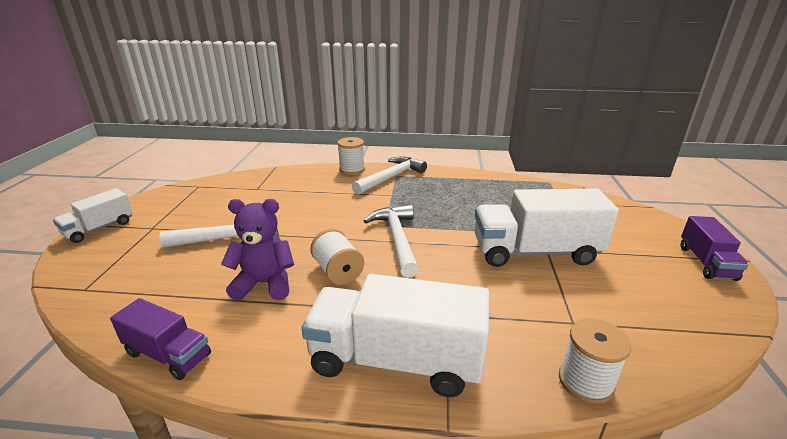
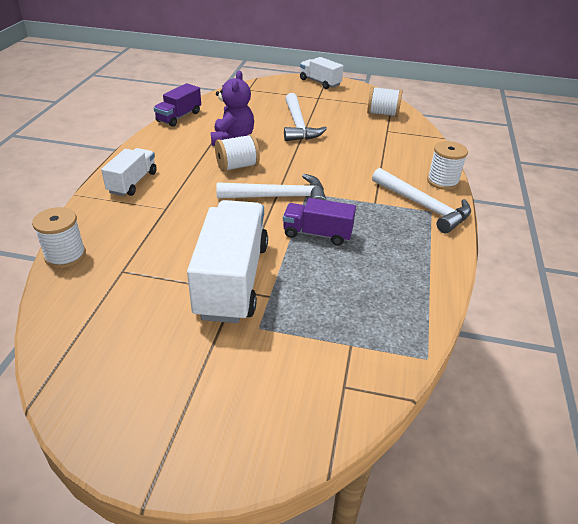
camera: 95 degrees right, 10 degrees up
(216, 190) = (382, 114): none -> white spool
(396, 360) = (132, 182): white truck -> white truck, size x0.55
(706, 262) = (158, 438): purple truck -> purple truck (317, 234)

